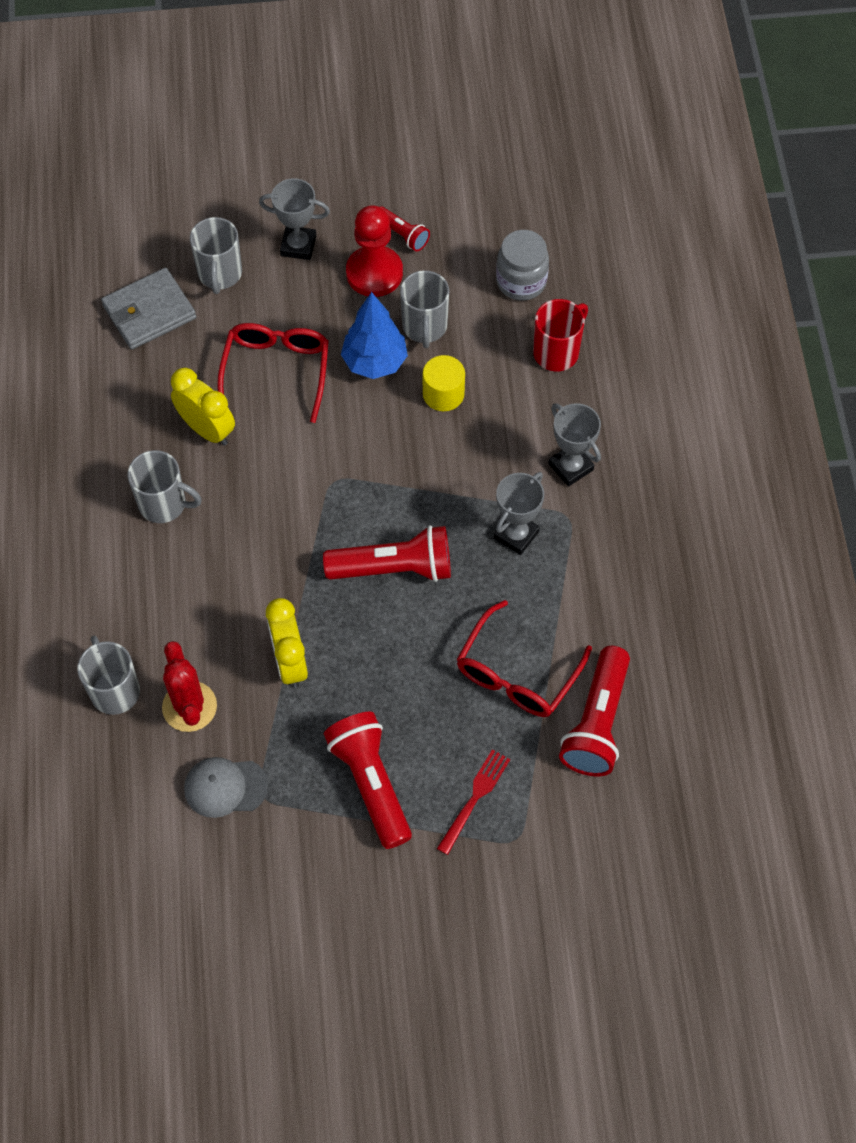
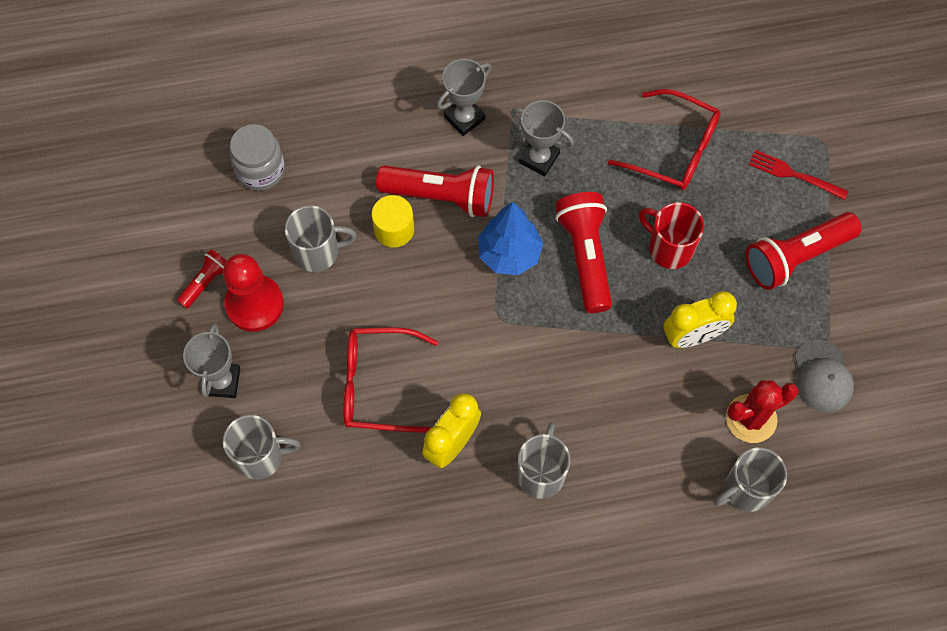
camera: 95 degrees left, 5 degrees up
(149, 312) = (312, 523): grey wallet -> none
(374, 362) = (362, 294): blue tree -> blue tree (509, 254)
(557, 352) = (340, 135): red mug -> red mug (669, 248)
(596, 723) = (710, 87): red flashlight -> red flashlight (441, 196)

